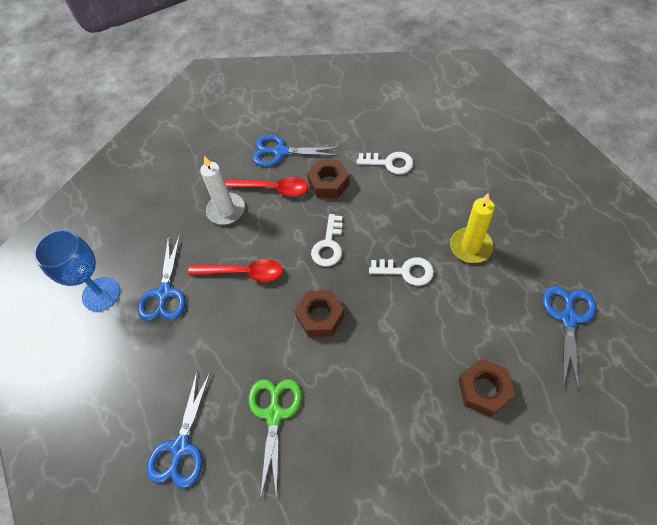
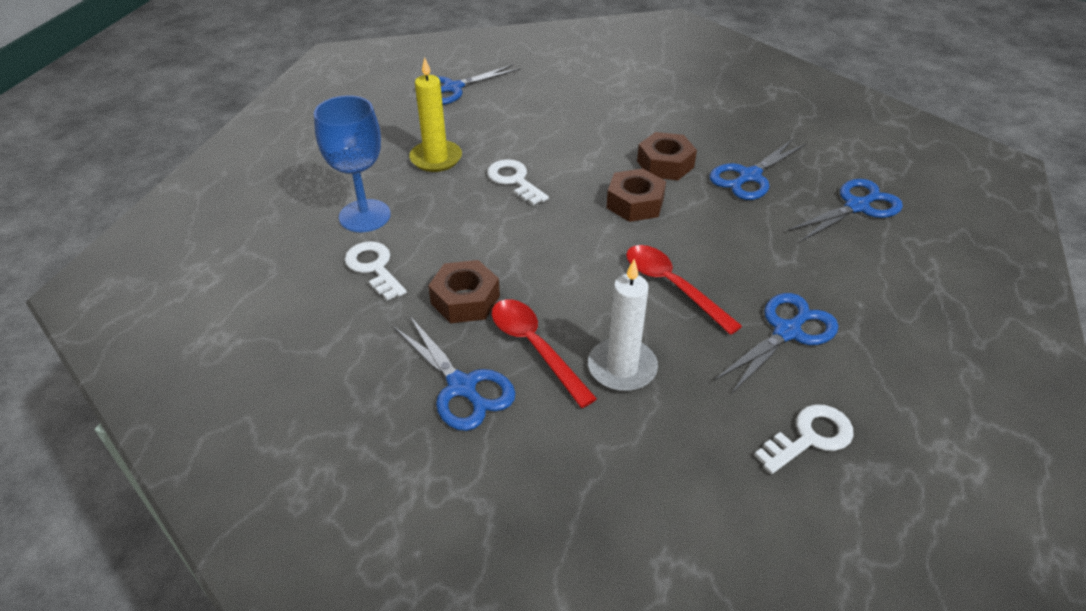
camera: 140 degrees left, 15 degrees down
(101, 294) = (879, 390): blue goblet -> blue goblet (364, 216)
(274, 414) = (749, 176): green scissors -> blue scissors
(328, 245) = (552, 245): white key -> white key (810, 437)
(484, 390) = (569, 98): brown nut -> brown nut (665, 164)

